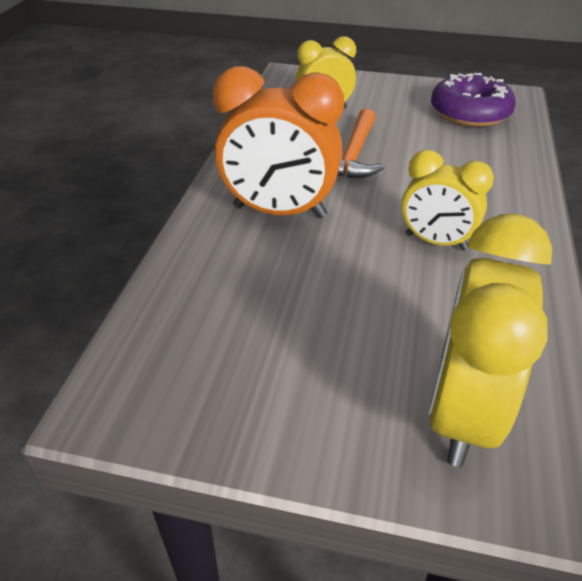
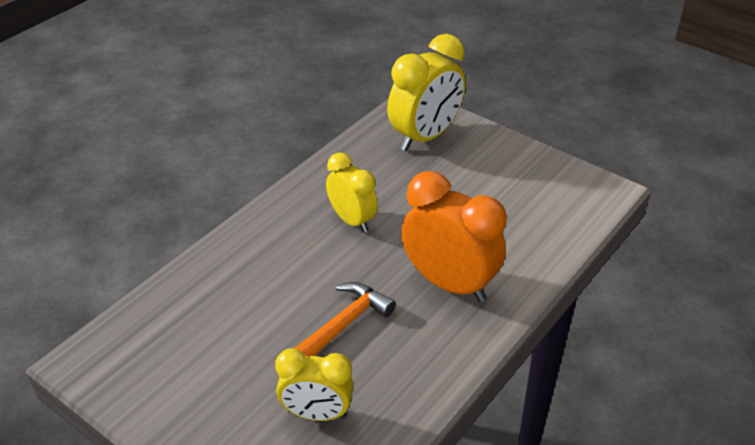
camera: 155 degrees left, 0 degrees up
(470, 113) = (166, 348): purple donut -> none

